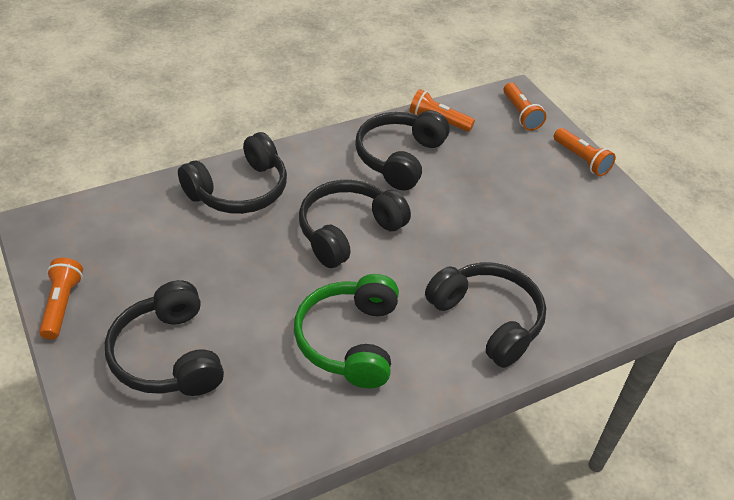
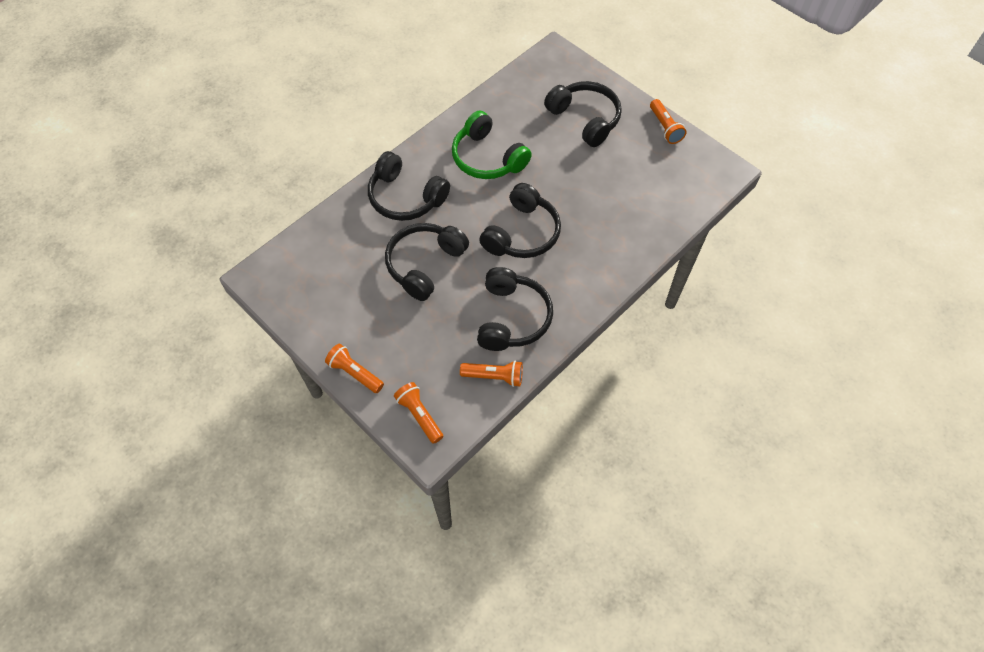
camera: 165 degrees right, 15 degrees up
(239, 190) = (617, 242): black headphones -> black headphones (424, 264)
(349, 340) = (487, 158): green headphones -> green headphones turned 150 degrees clockwise

